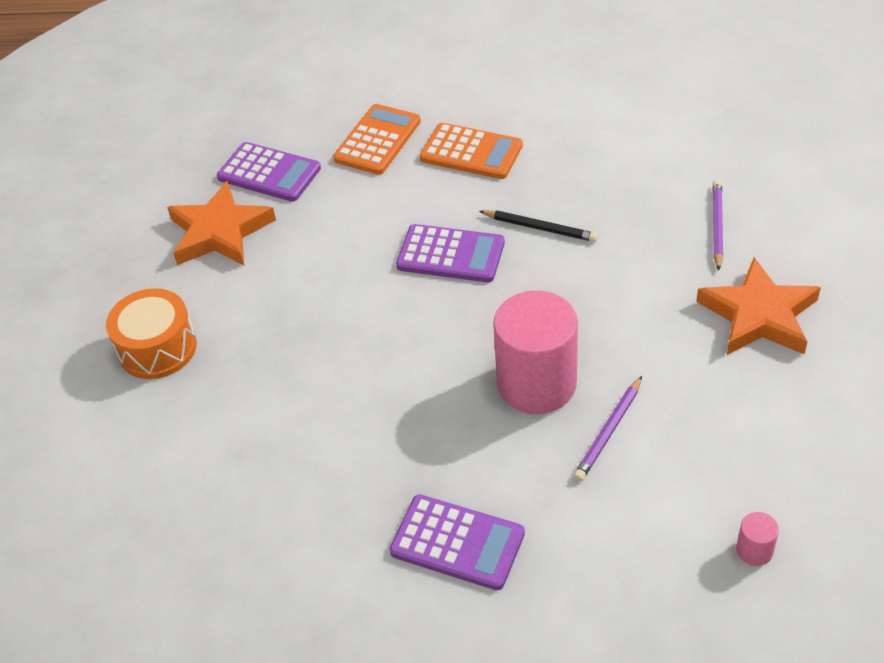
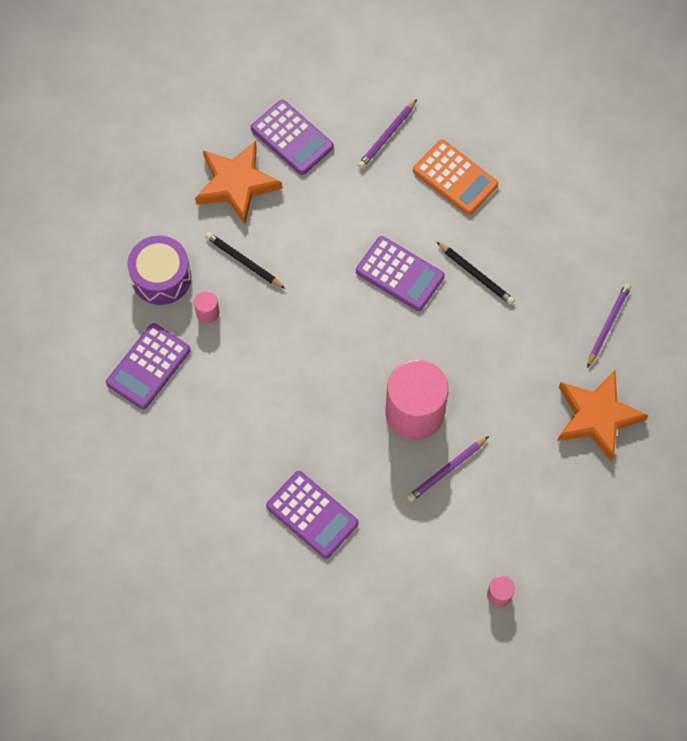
camera: 15 degrees right, 20 degrees up
(157, 348) = (161, 277): orange drum -> purple drum
(171, 447) = (148, 366): none -> purple calculator
(229, 365) = (207, 312): none -> pink cylinder
(256, 301) = (243, 261): none -> black pencil
(377, 140) = (387, 136): orange calculator -> purple pencil

